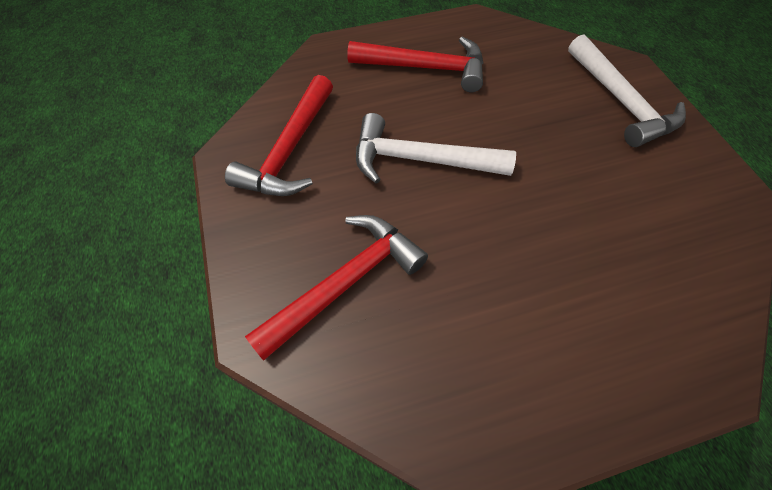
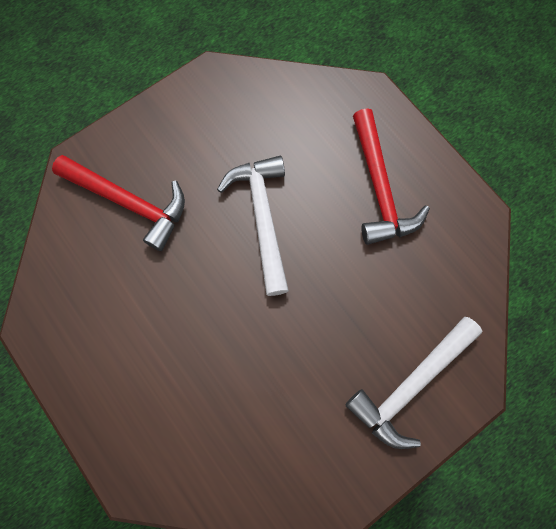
camera: 70 degrees right, 15 degrees up
(289, 151) = (234, 115): red hammer -> none

